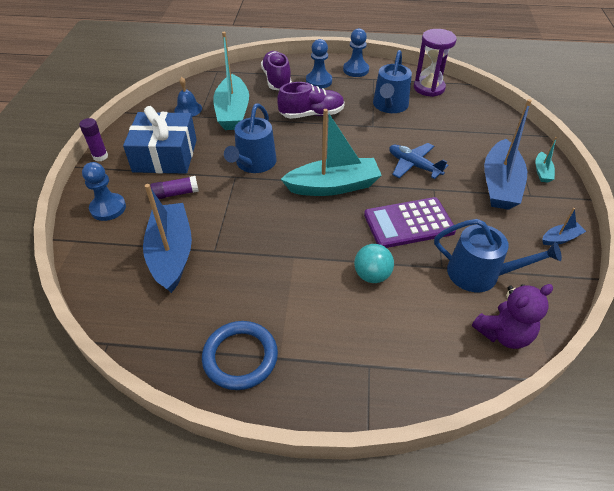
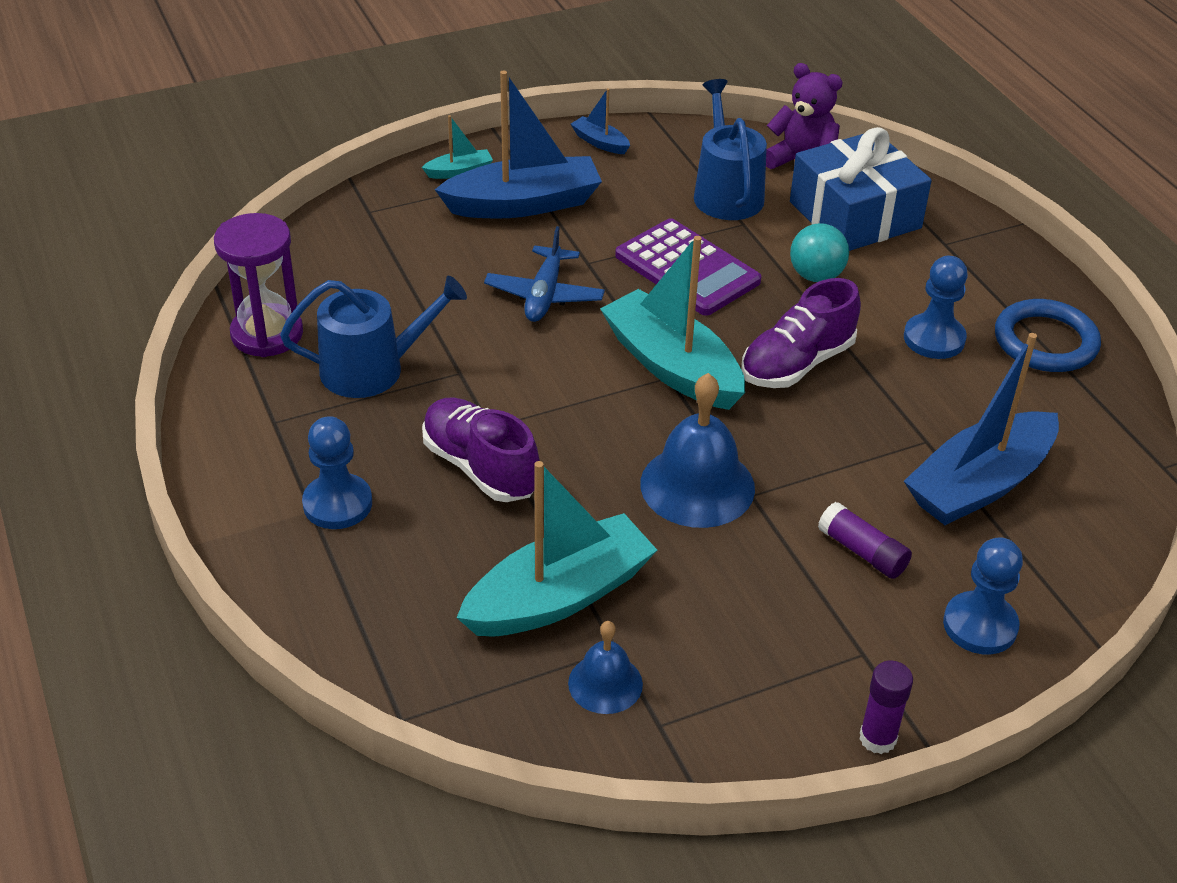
camera: 120 degrees left, 5 degrees down
(165, 155) = (783, 628): blue gift -> blue gift (854, 215)
(254, 163) = (697, 485): blue watering can -> blue bell
(277, 80) = (376, 579): purple shoe -> purple shoe (797, 363)
(356, 70) = (249, 460): blue pawn -> blue pawn (934, 339)

